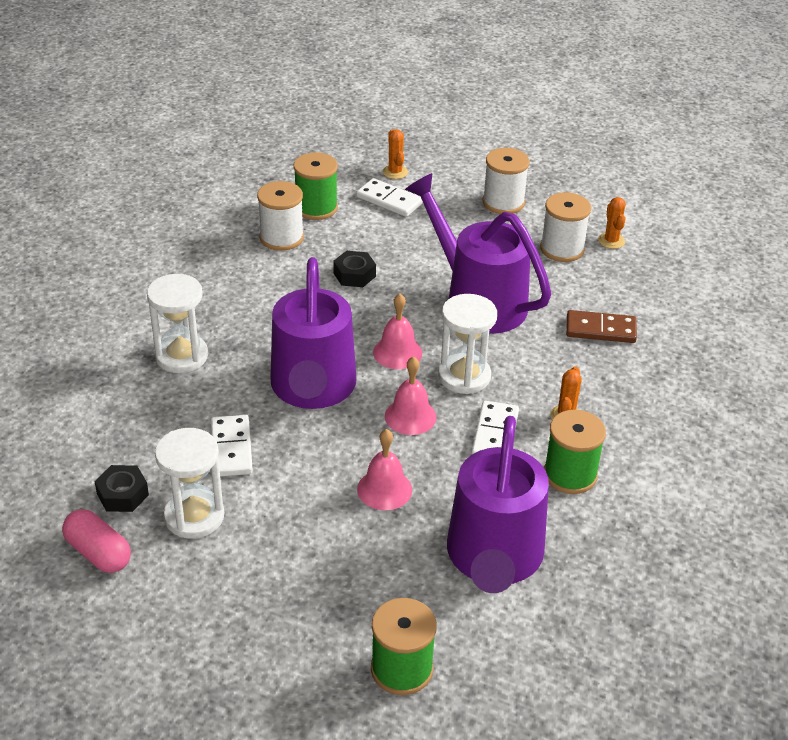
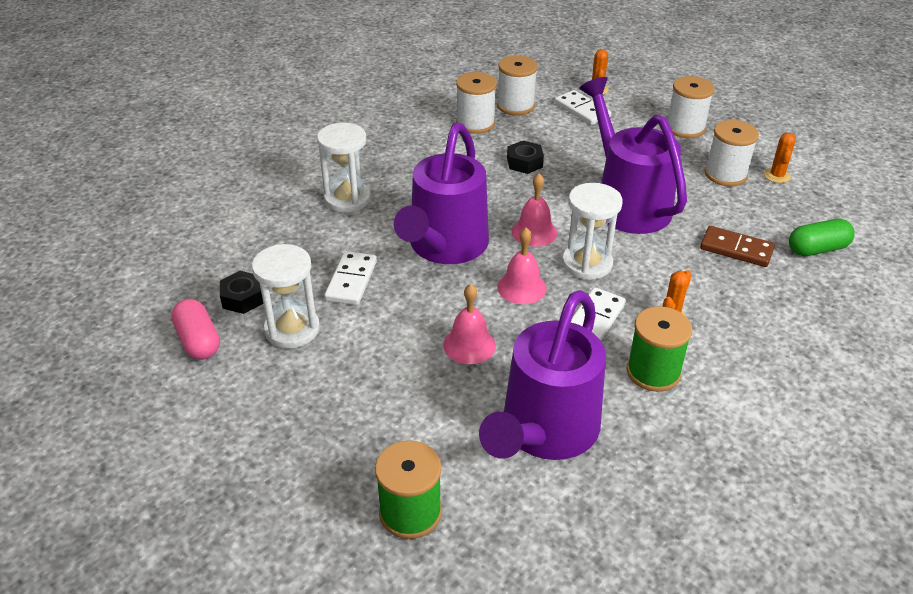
camera: 20 degrees right, 0 degrees up
(316, 208) = (515, 106): green spool -> white spool
(674, 313) = (817, 249): none -> green capsule

